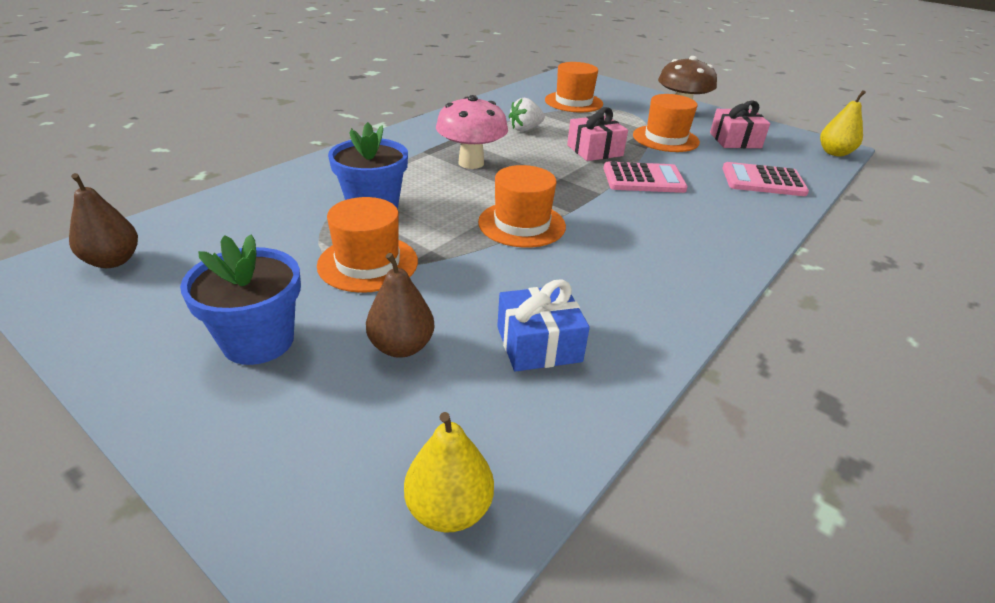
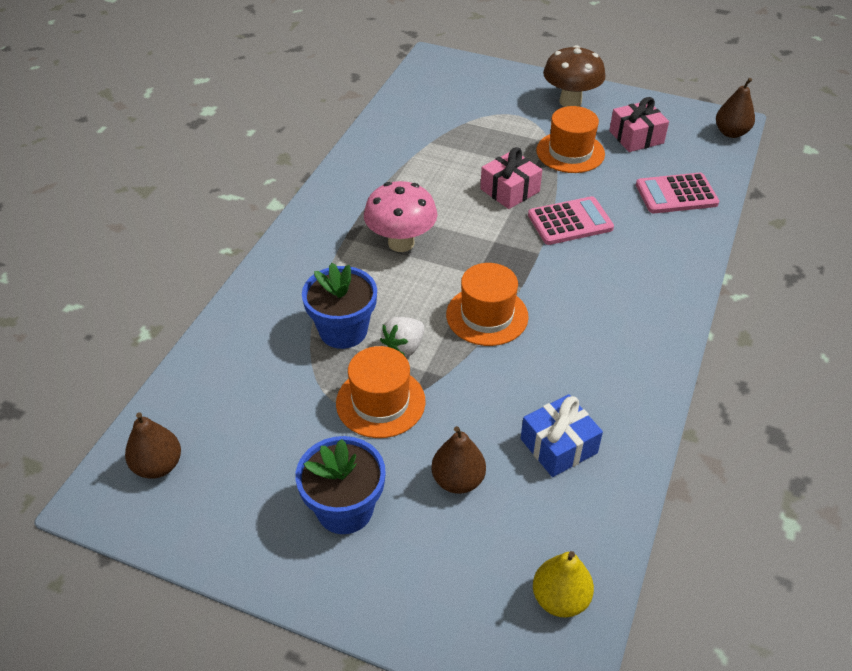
camera: 15 degrees left, 10 degrees up
(525, 129) = (428, 174): white strawberry -> white strawberry (404, 347)
(573, 102) = (457, 112): orange hat -> none
(834, 153) = (731, 133): yellow pear -> brown pear

